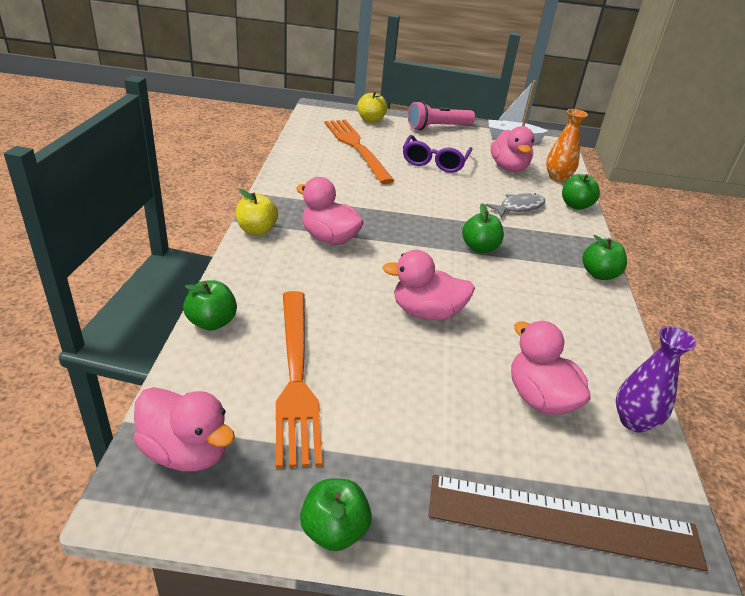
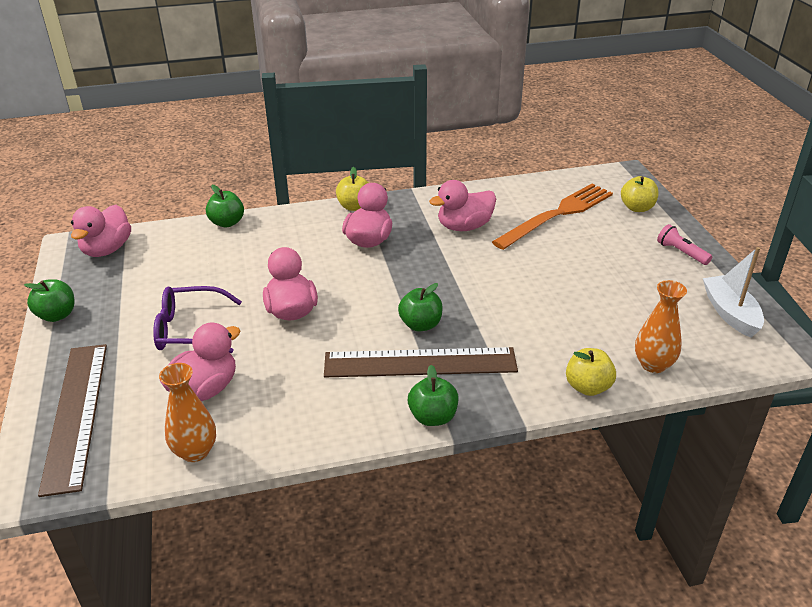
camera: 75 degrees right, 0 degrees up
(296, 377) = (184, 269): orange fork -> none
(434, 162) = (583, 266): purple glasses -> purple glasses (189, 330)
(438, 127) = (681, 252): pink flashlight -> pink flashlight, size x0.62
(509, 167) = (633, 321): pink duck -> pink duck (464, 227)
(519, 207) = (535, 341): grey fish -> none
(531, 262) = (420, 362): none -> brown ruler
(575, 205) = (587, 387): green apple -> yellow apple
(634, 421) = (195, 451): purple vase -> orange vase

